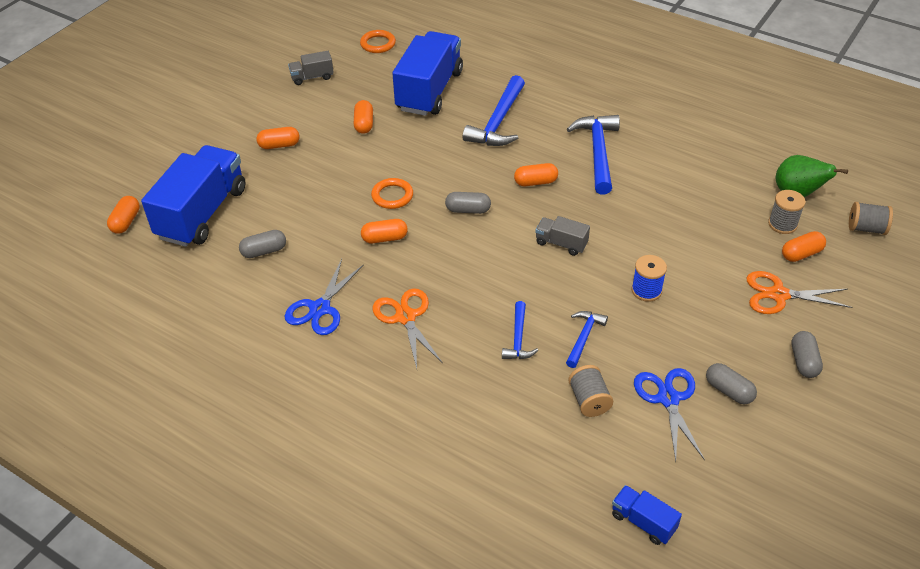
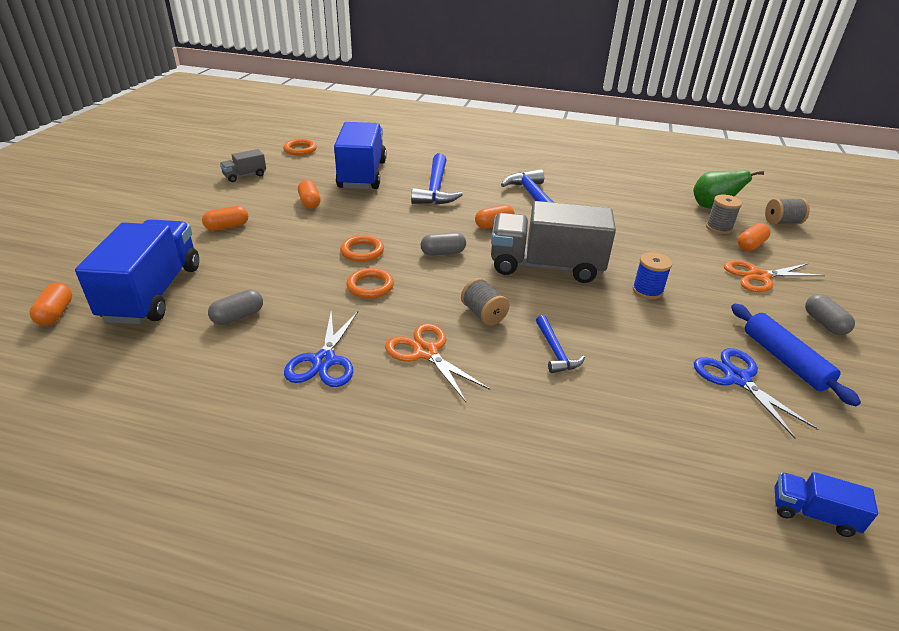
camera: 20 degrees left, 10 degrees down
(385, 238) = (370, 286): orange capsule -> orange ring
(561, 243) = (546, 266): grey truck -> grey truck, size x2.24
(583, 337) = (618, 339): blue hammer -> none
(589, 400) = (664, 396): grey spool -> grey spool (483, 314)
(728, 391) = (784, 360): grey capsule -> blue rolling pin

